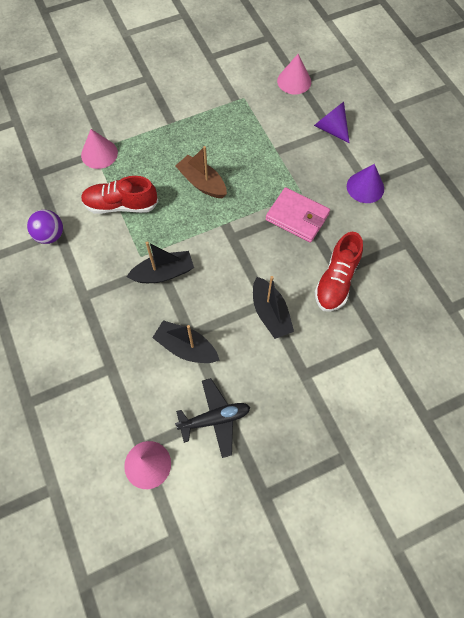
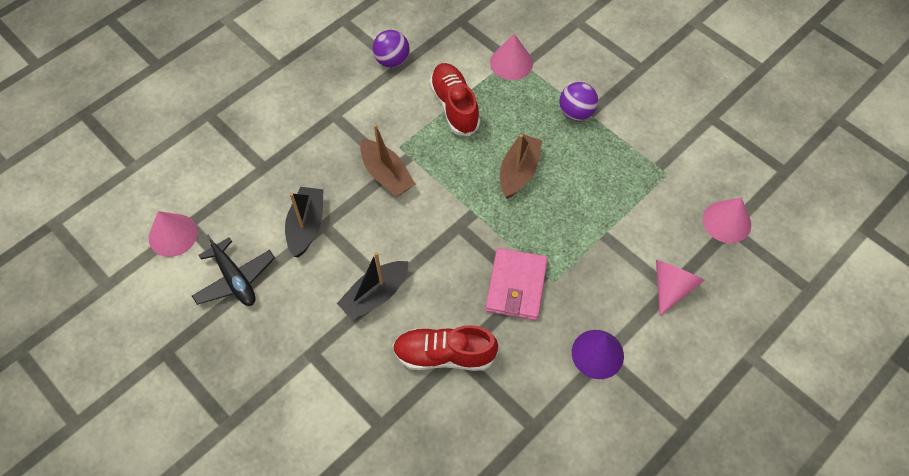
camera: 70 degrees right, 5 degrees down
(163, 273) = (386, 175): black boat -> brown boat
(167, 130) = (576, 113): none -> purple ball
(330, 128) = (671, 287): purple cone -> pink cone

